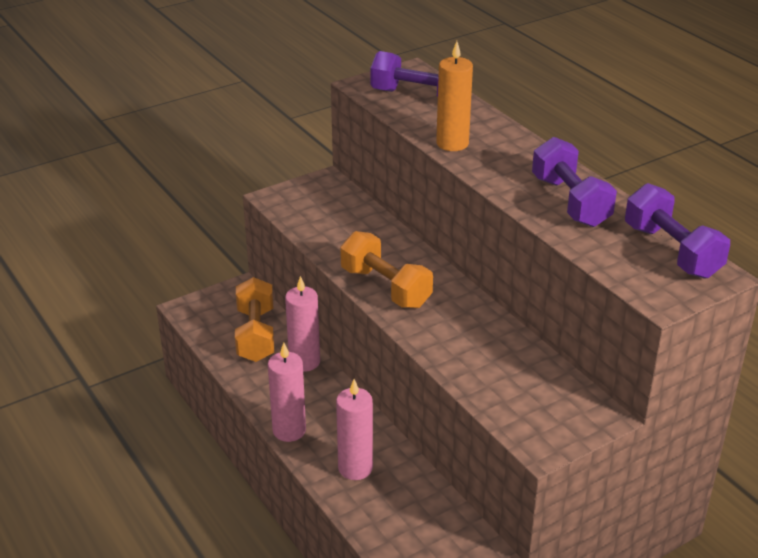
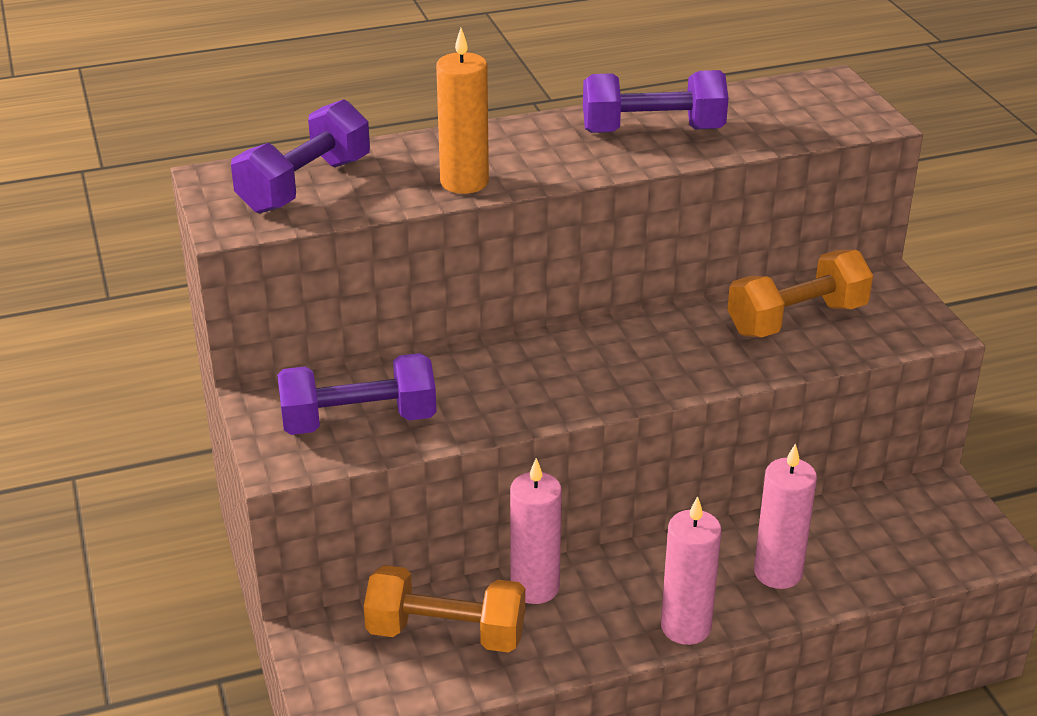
camera: 75 degrees left, 0 degrees up
(385, 288) = (584, 389): orange dumbbell -> orange dumbbell (796, 319)
(672, 251) = (780, 95): purple dumbbell -> purple dumbbell (359, 421)

